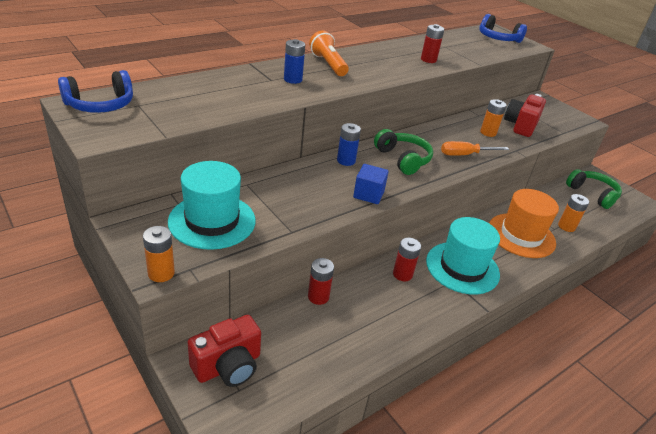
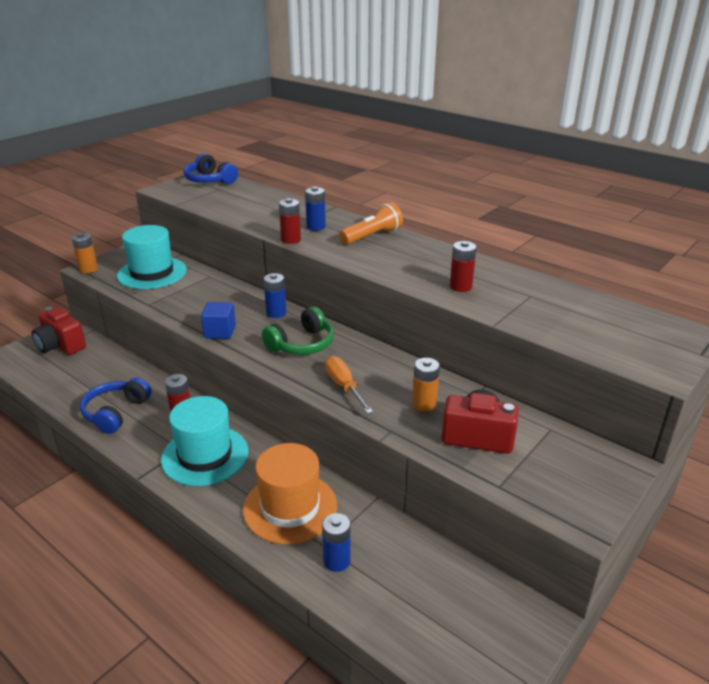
camera: 80 degrees right, 5 degrees down
(318, 297) = (139, 371): red battery -> red battery (291, 240)
(498, 38) = (641, 337): blue headphones -> blue headphones (116, 412)
(566, 226) = (336, 561): orange battery -> blue battery
(592, 194) = (460, 607): green headphones -> none

